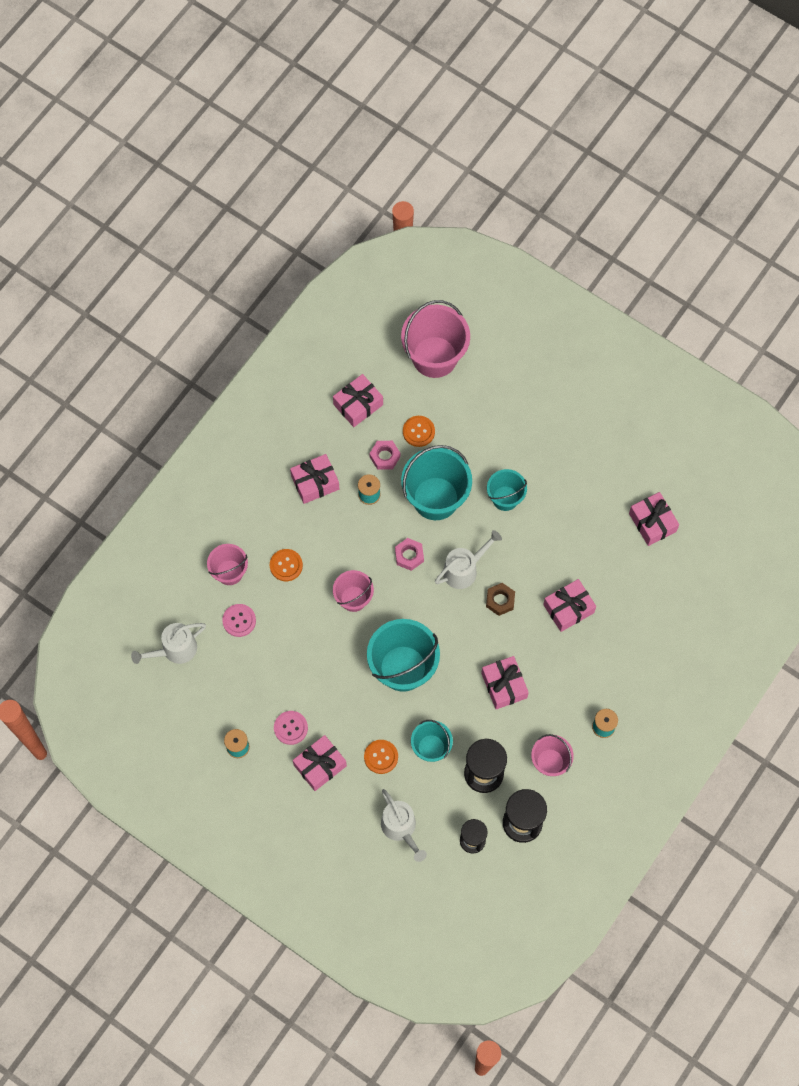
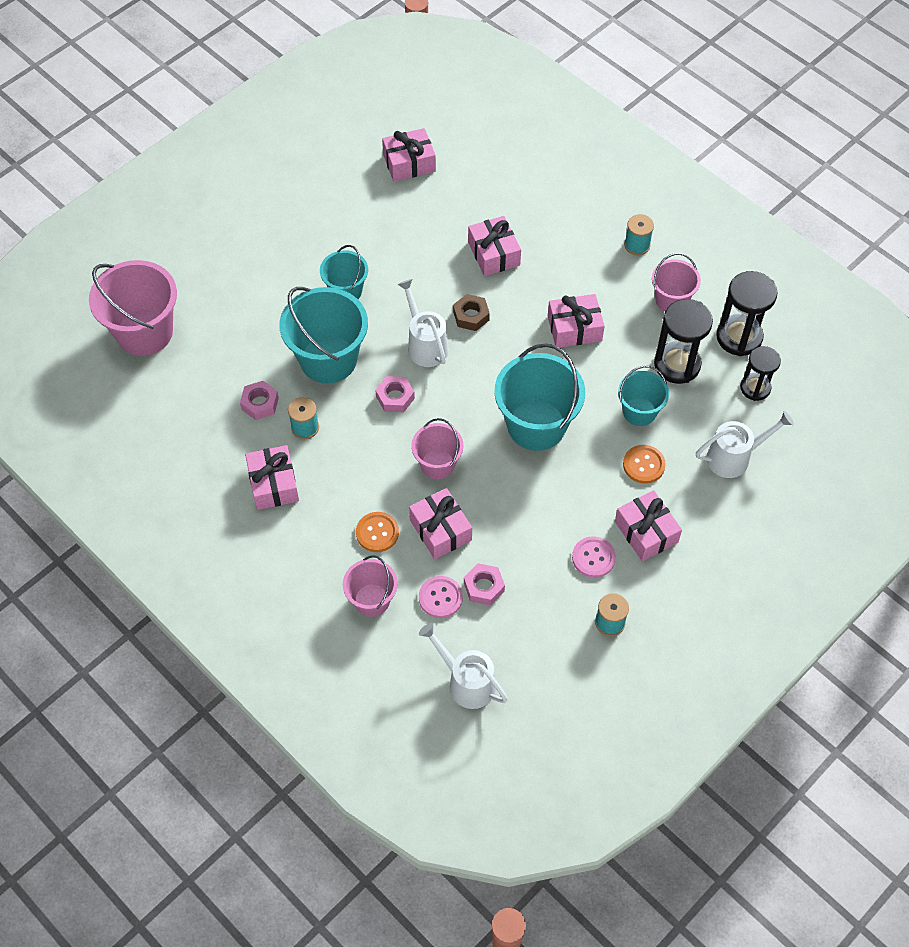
camera: 80 degrees left, 10 degrees down
(174, 650) = (466, 682): white watering can -> white watering can turned 150 degrees clockwise
(253, 650) = (484, 587): none -> pink nut
(358, 404) = (182, 421): pink gift -> pink gift (440, 530)
(418, 431) = (237, 363): orange button -> none

